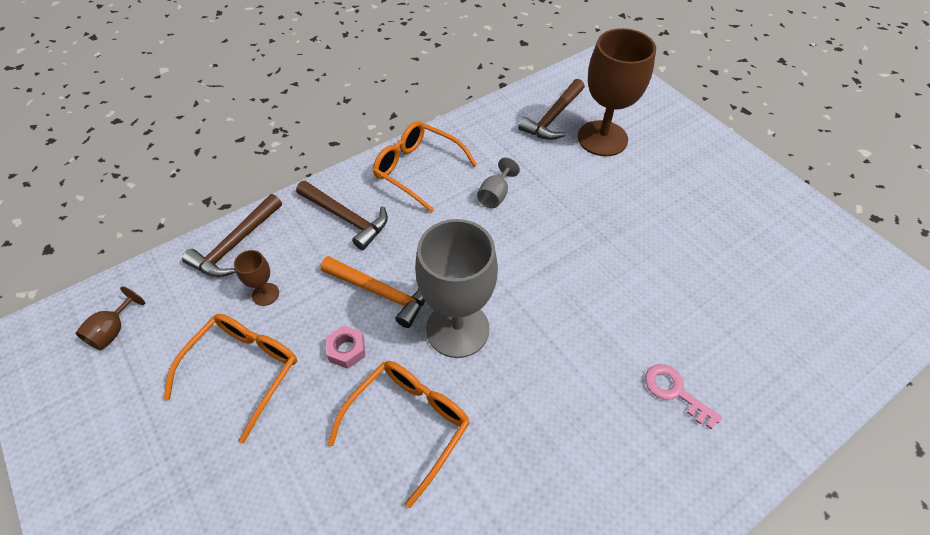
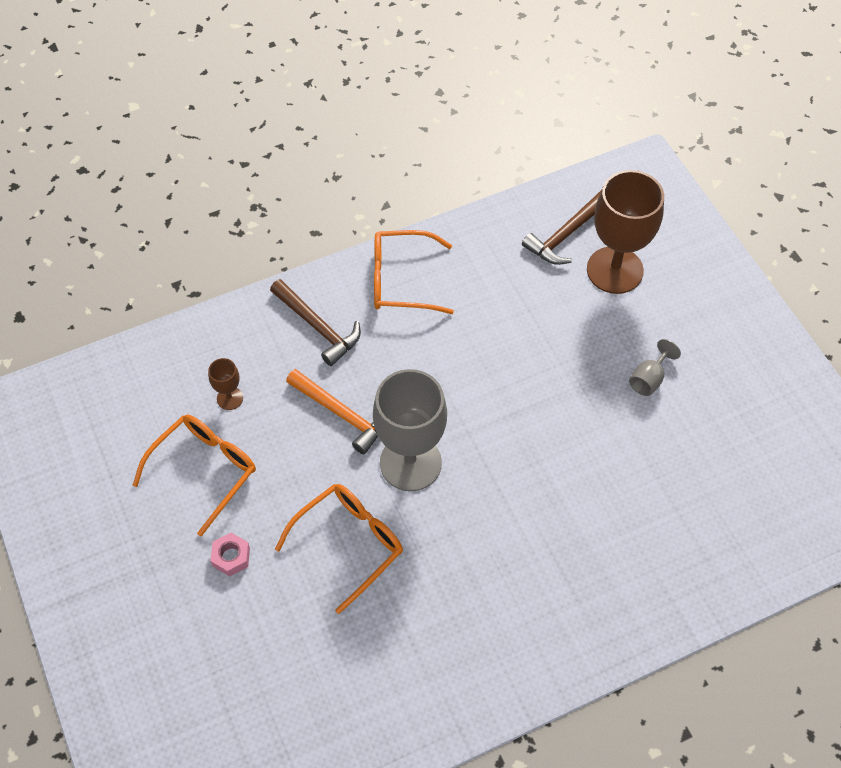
camera: 10 degrees right, 5 degrees up
(113, 331) = (85, 413): brown goblet -> none
(235, 244) = (204, 340): brown hammer -> none
(347, 350) = (302, 466): pink nut -> pink nut (231, 557)
(417, 170) = (401, 280): orange glasses -> orange glasses turned 45 degrees counterclockwise
(495, 195) = (479, 323): grey goblet -> grey goblet (649, 379)
(675, 392) = (603, 556): pink key -> none

